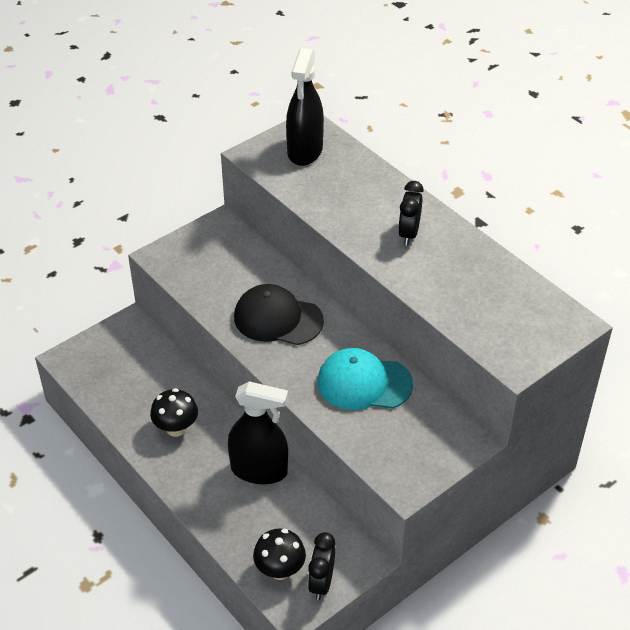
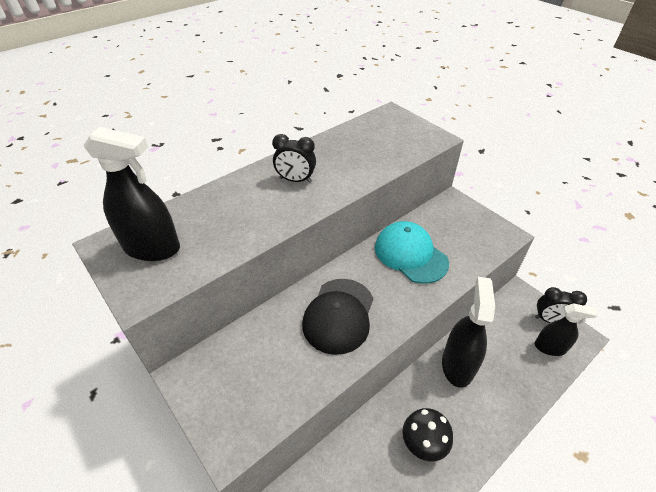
camera: 90 degrees left, 0 degrees up
(280, 570) = (550, 347): black mushroom -> black spray bottle
(364, 383) = (410, 254): turquoise cap -> turquoise cap turned 135 degrees clockwise

